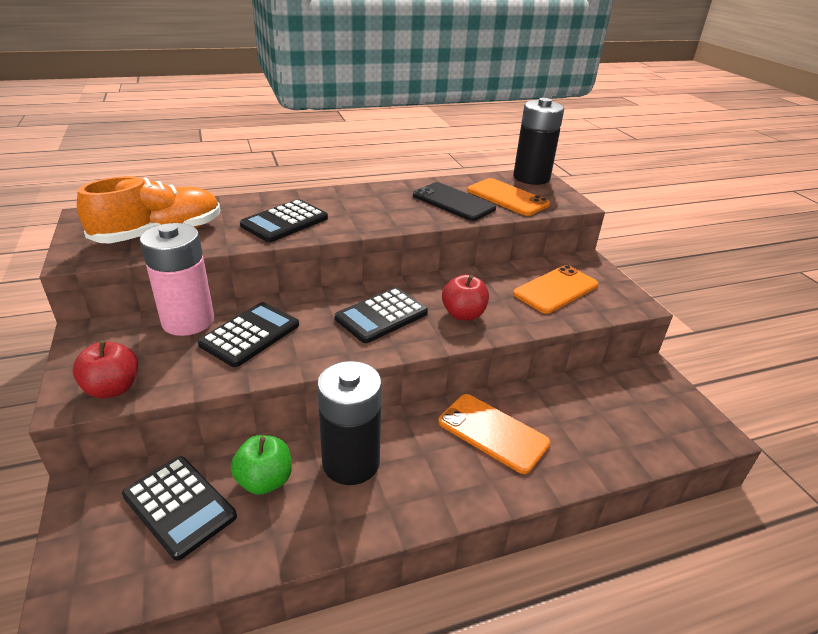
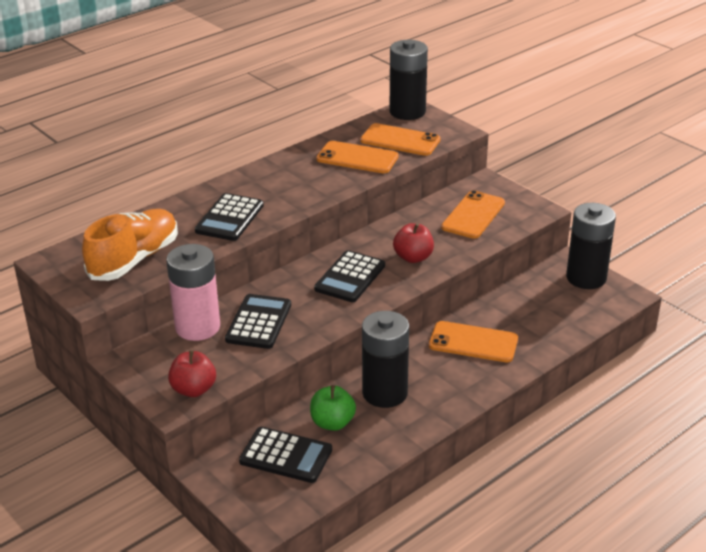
camera: 20 degrees left, 0 degrees up
(453, 202) = (357, 158): black phone -> orange phone
(667, 395) = (586, 278): none -> black battery

